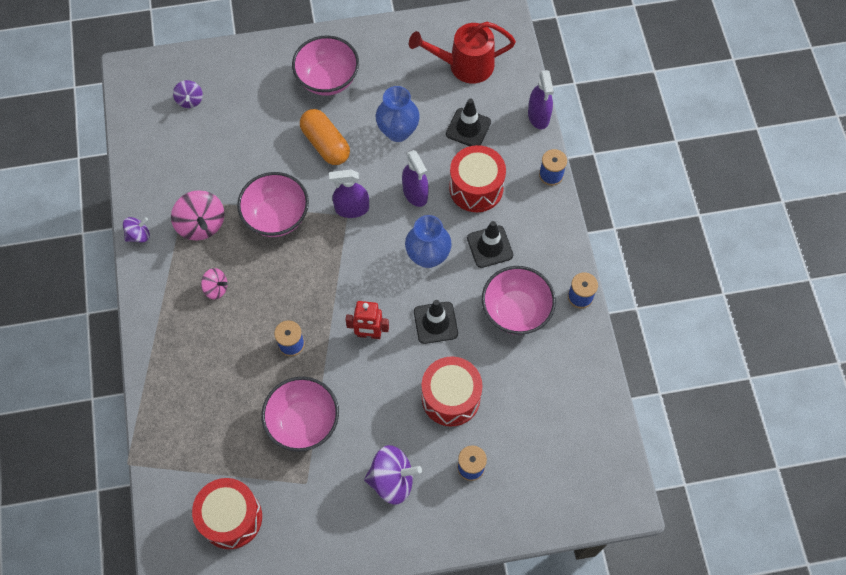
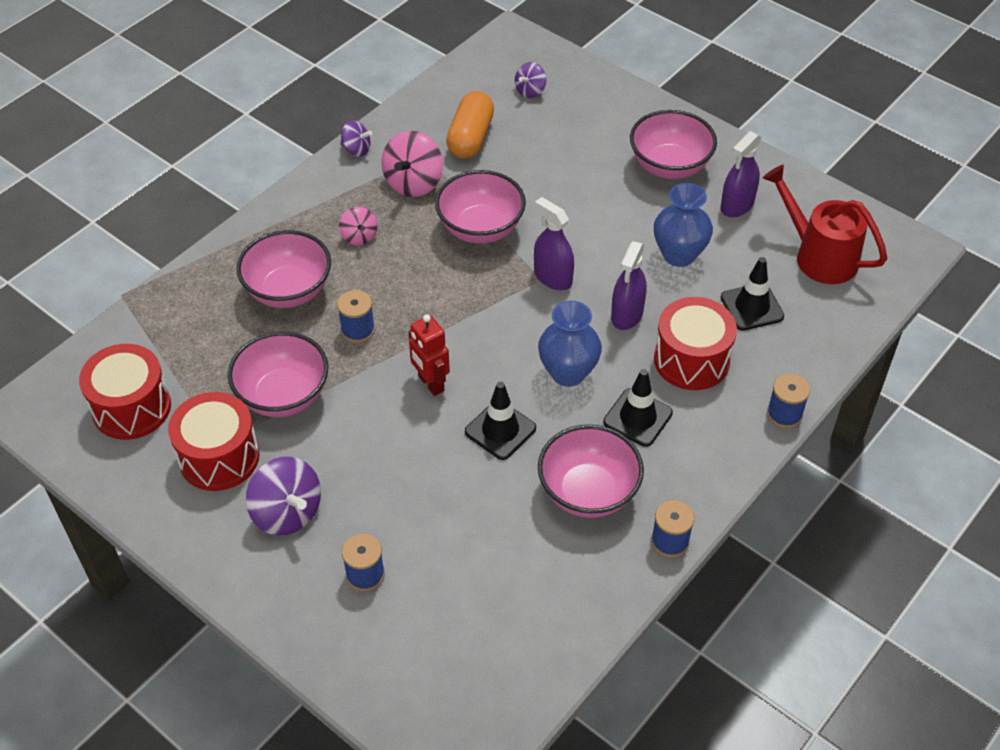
camera: 50 degrees right, 15 degrees down
(222, 361) = (288, 291): none -> pink bowl
(325, 144) = (599, 211): orange capsule -> orange capsule (470, 138)
(450, 397) = (428, 501): red drum -> red drum (219, 457)
(538, 116) = (840, 356): purple spray bottle -> purple spray bottle (737, 205)

